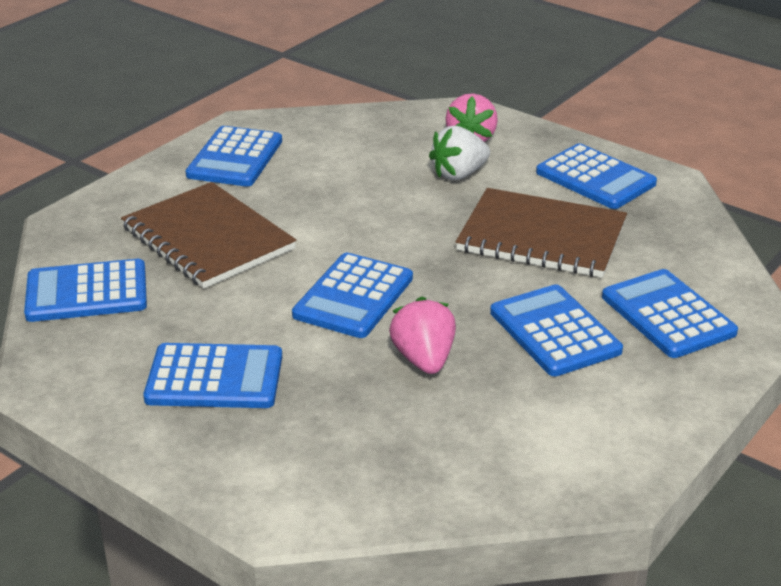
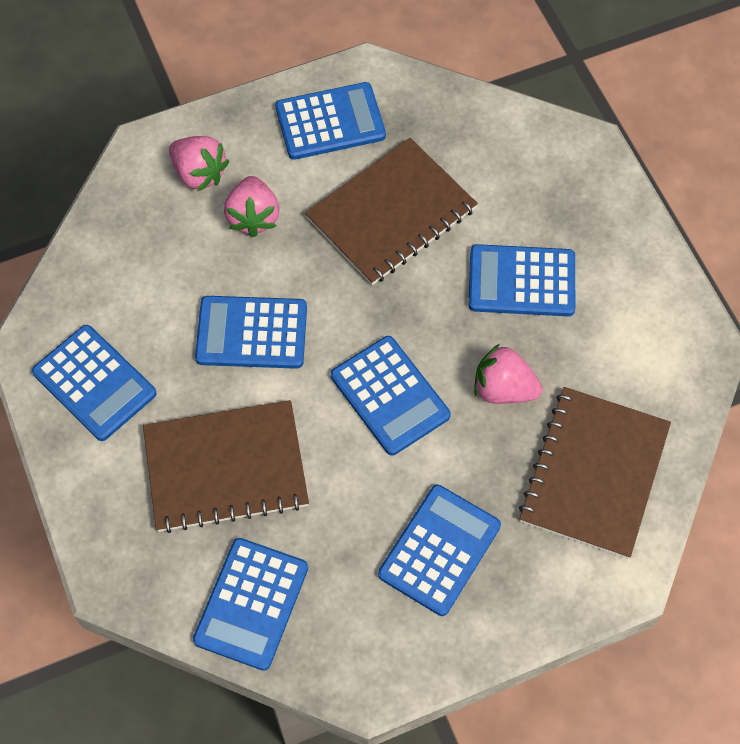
camera: 60 degrees left, 30 degrees up
(382, 451) = (594, 473): none -> brown notebook
(459, 174) = (253, 217): white strawberry -> pink strawberry
(668, 315) = (546, 195): blue calculator -> blue calculator (251, 333)

